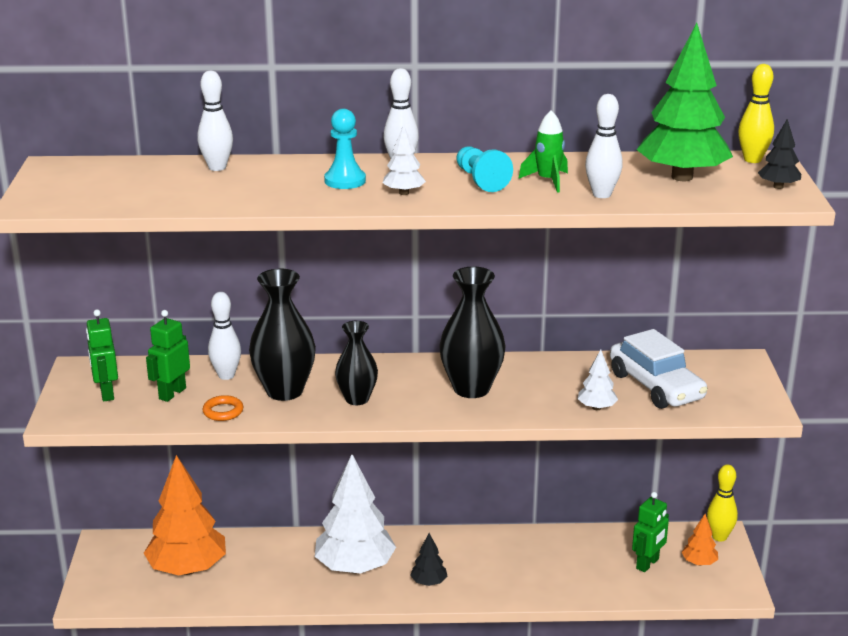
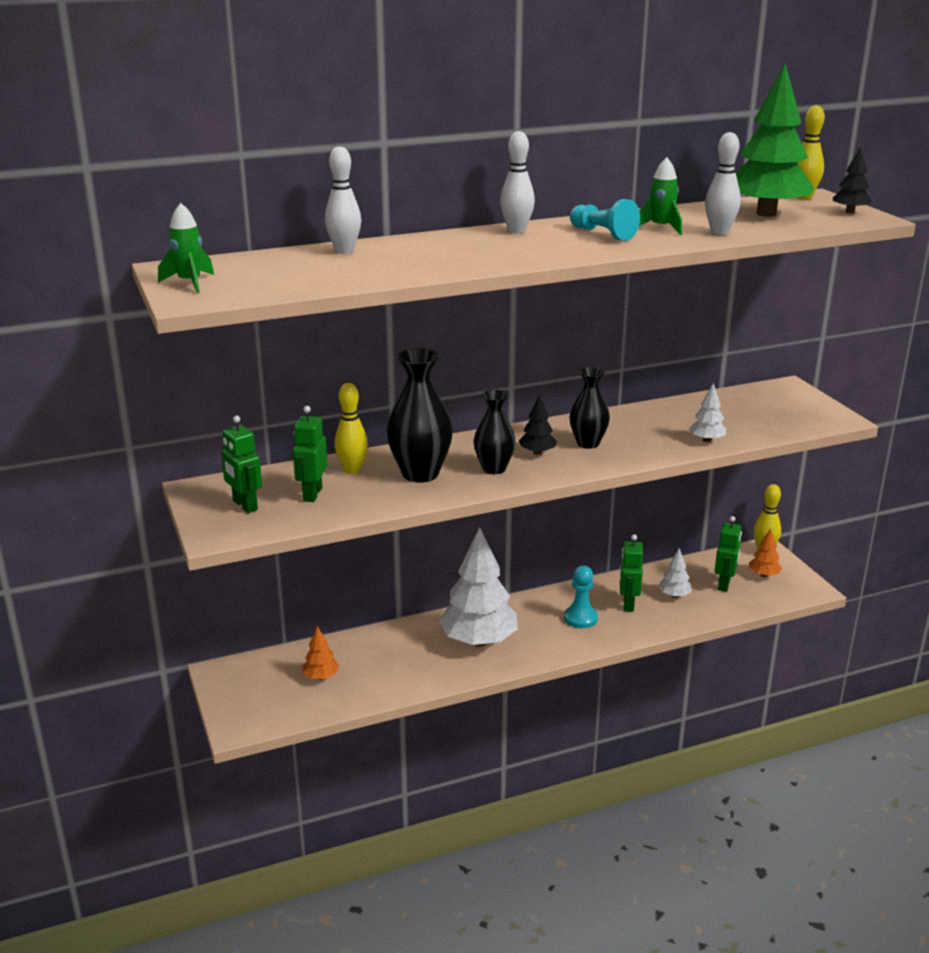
camera: 20 degrees left, 0 degrees up
(50, 185) = (190, 283): none -> green rocket
(187, 569) = (321, 677): orange tree -> orange tree, size x0.45
(223, 411) = (377, 501): orange ring -> none
(226, 375) = (352, 470): white bowling pin -> yellow bowling pin
(345, 181) = (481, 247): turquoise pawn -> turquoise pawn (580, 618)
(404, 193) = (548, 250): white tree -> white tree (674, 595)
(429, 582) = (553, 639): black tree -> black tree (537, 453)
(471, 389) = (588, 443): black vase -> black vase, size x0.64
(530, 562) = (628, 604): none -> green robot
(656, 386) = (738, 416): white car -> none

